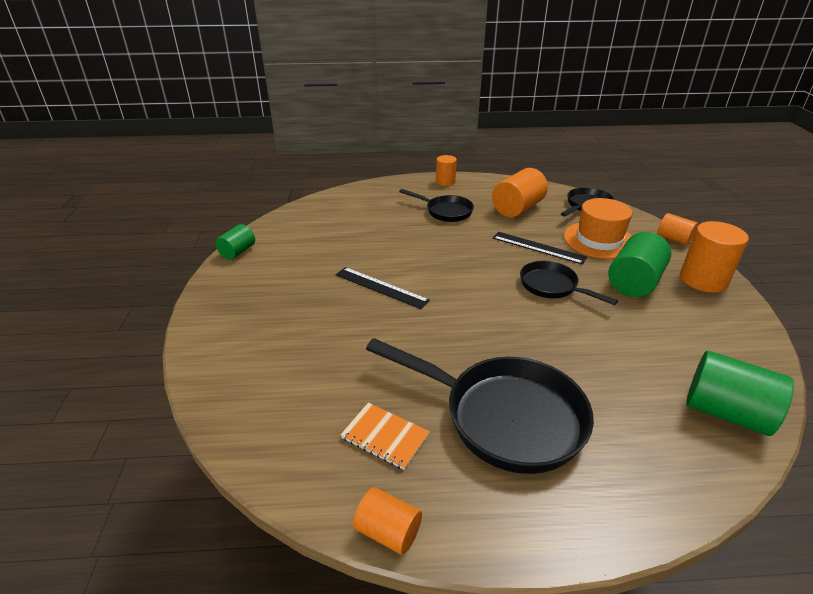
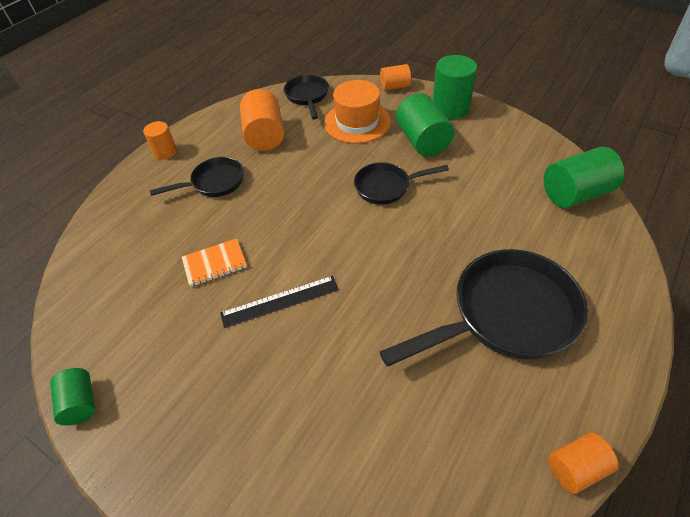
camera: 50 degrees left, 15 degrees up
(385, 436) = (476, 412): orange notebook -> orange notebook (214, 263)
(538, 247) = (331, 161): black ruler -> none
(703, 280) = (450, 108): orange cylinder -> green cylinder

